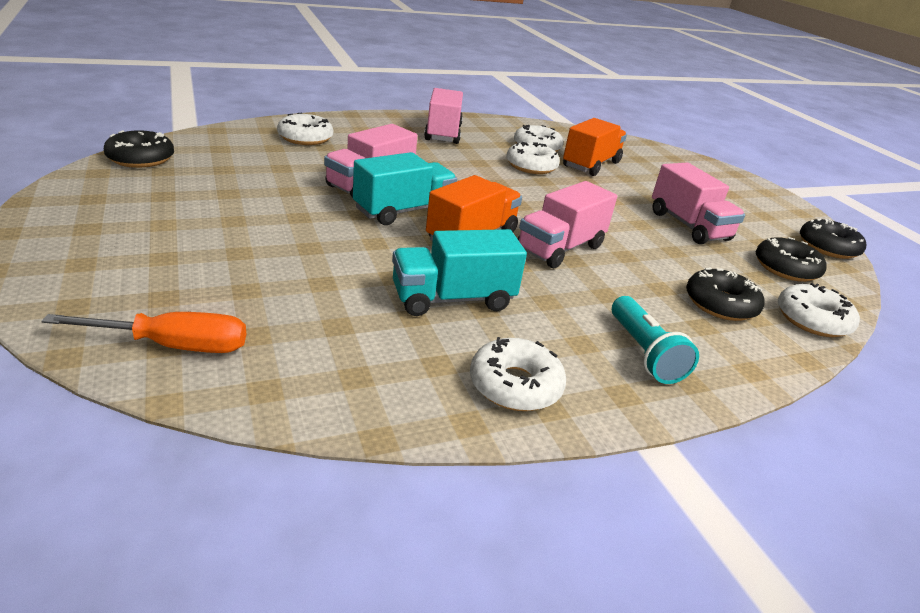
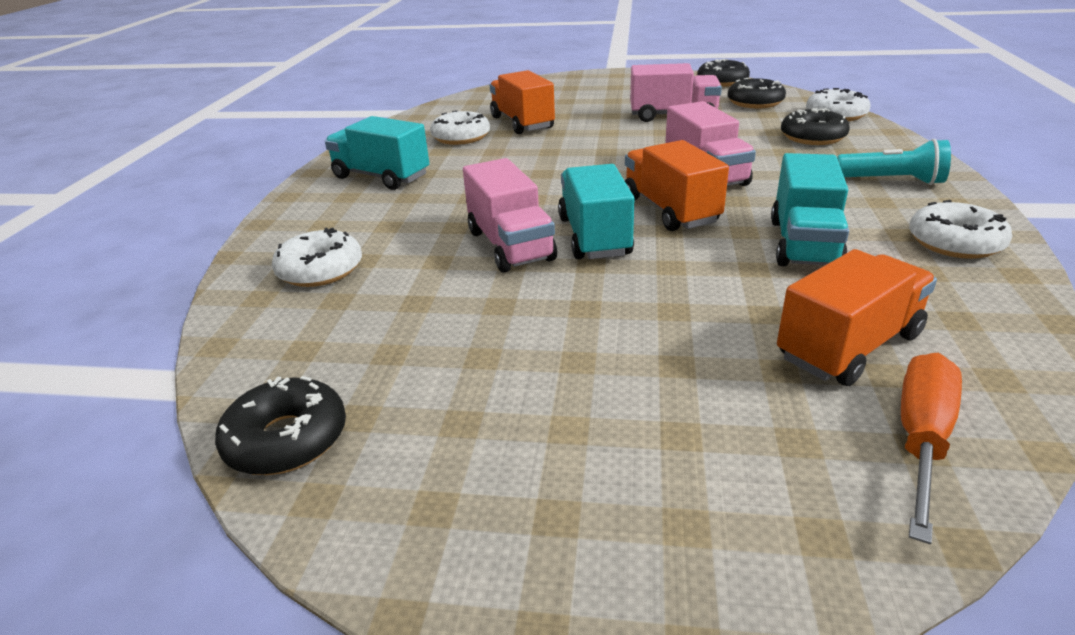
camera: 55 degrees left, 0 degrees up
(288, 318) = (849, 346): none -> orange truck
(443, 133) = (381, 177): pink truck -> turquoise truck
(531, 166) = (509, 149): white donut -> none

